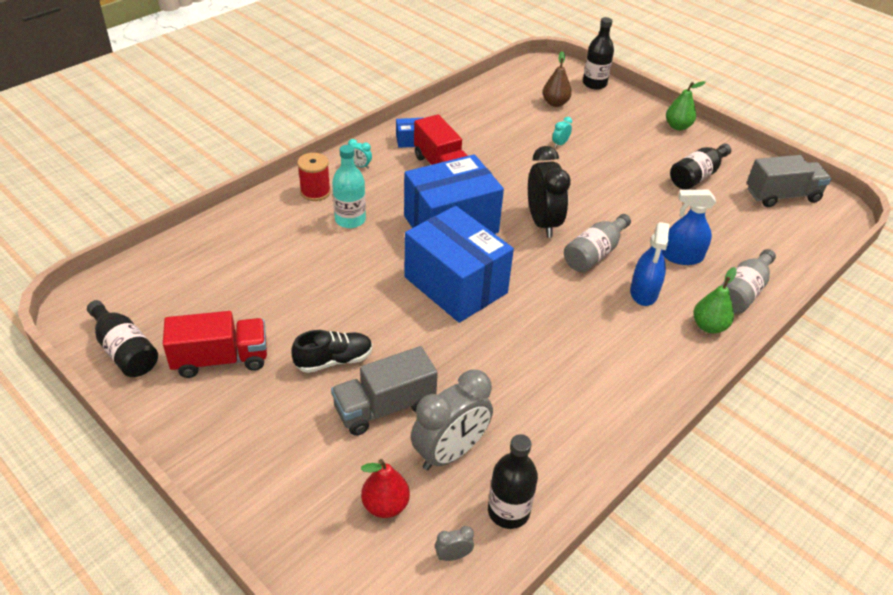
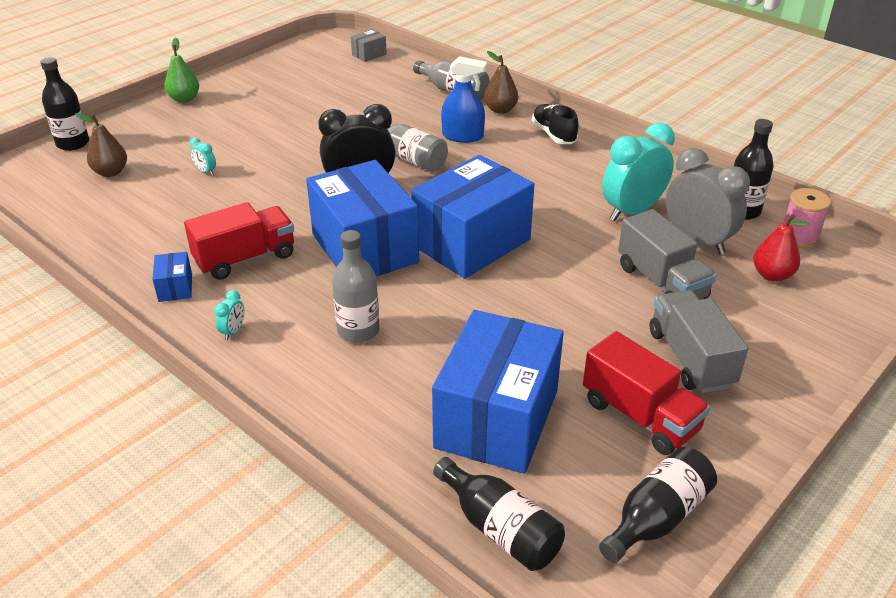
camera: 90 degrees left, 5 degrees down
(221, 359) = (640, 416): red truck -> red truck turned 150 degrees clockwise
(242, 281) = (496, 419): none -> blue box
(315, 192) = (294, 370): red spool -> none
(334, 360) = (611, 322): black shoe -> black shoe (554, 134)
(350, 220) = (358, 331): turquoise bottle -> grey bottle
(453, 555) = (799, 237): grey clock -> pink spool
(506, 407) = (632, 211): none -> turquoise clock
(682, 257) = (408, 114): blue spray bottle -> none
(697, 176) = (279, 96): black bottle -> black bottle (500, 529)
(708, 326) = (500, 110): green pear -> brown pear
(782, 195) = (314, 60): grey truck -> grey truck (690, 358)
(811, 233) = (369, 54): none -> grey box

